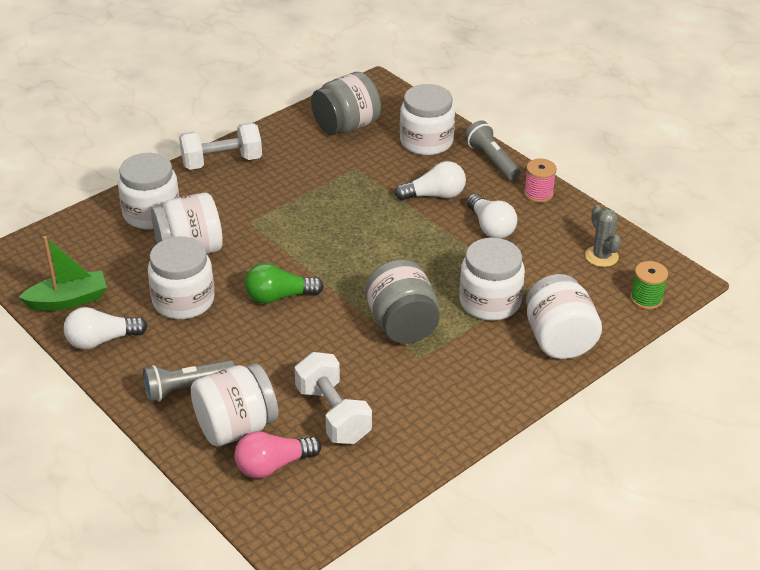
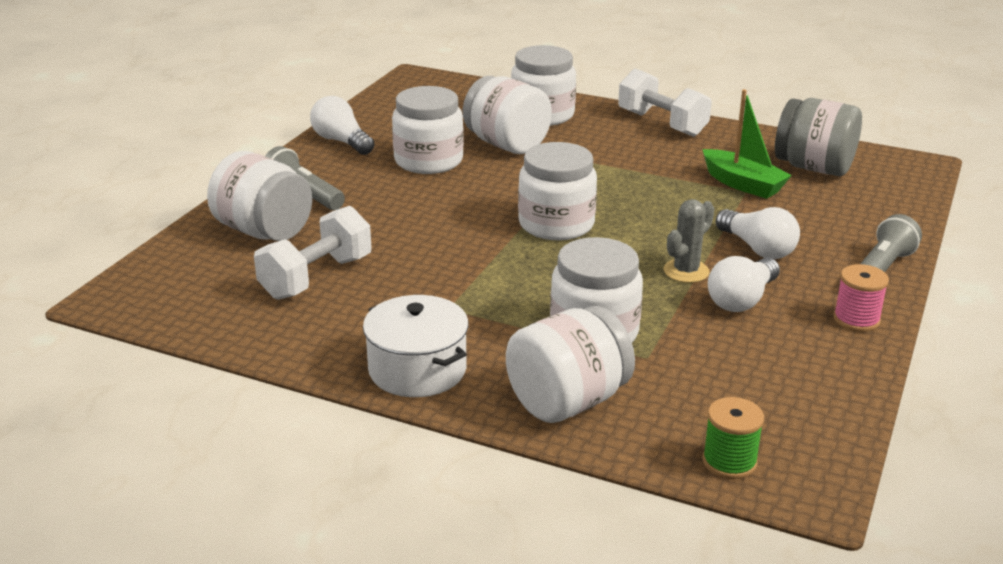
camera: 65 degrees right, 10 degrees down
(68, 300) = (383, 115): green boat -> green boat (743, 184)
(273, 465) = (219, 264): pink light bulb -> none
(279, 297) = (478, 204): green light bulb -> none
(402, 325) = (496, 283): grey jar -> none
(426, 141) = (855, 219): white jar -> white jar (556, 224)
(488, 395) = (417, 370): none -> white pot
(601, 256) = (782, 400): grey cactus -> grey cactus (686, 271)

